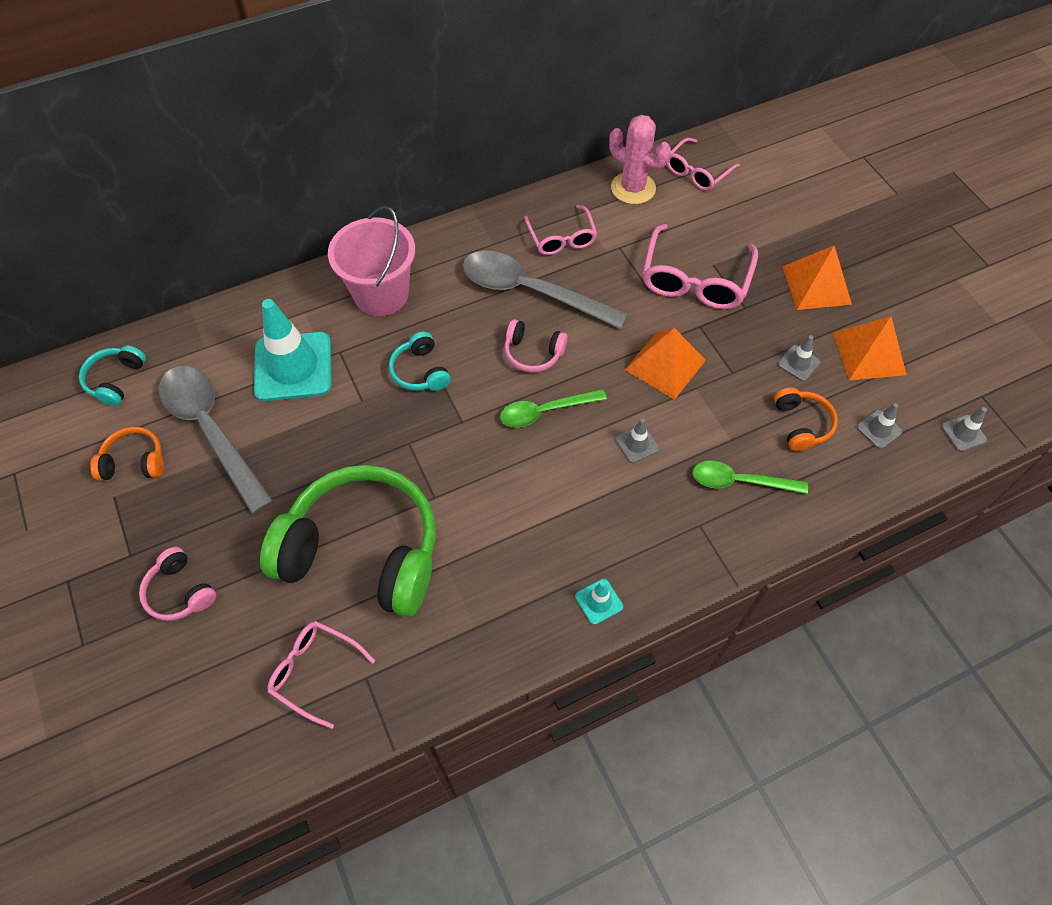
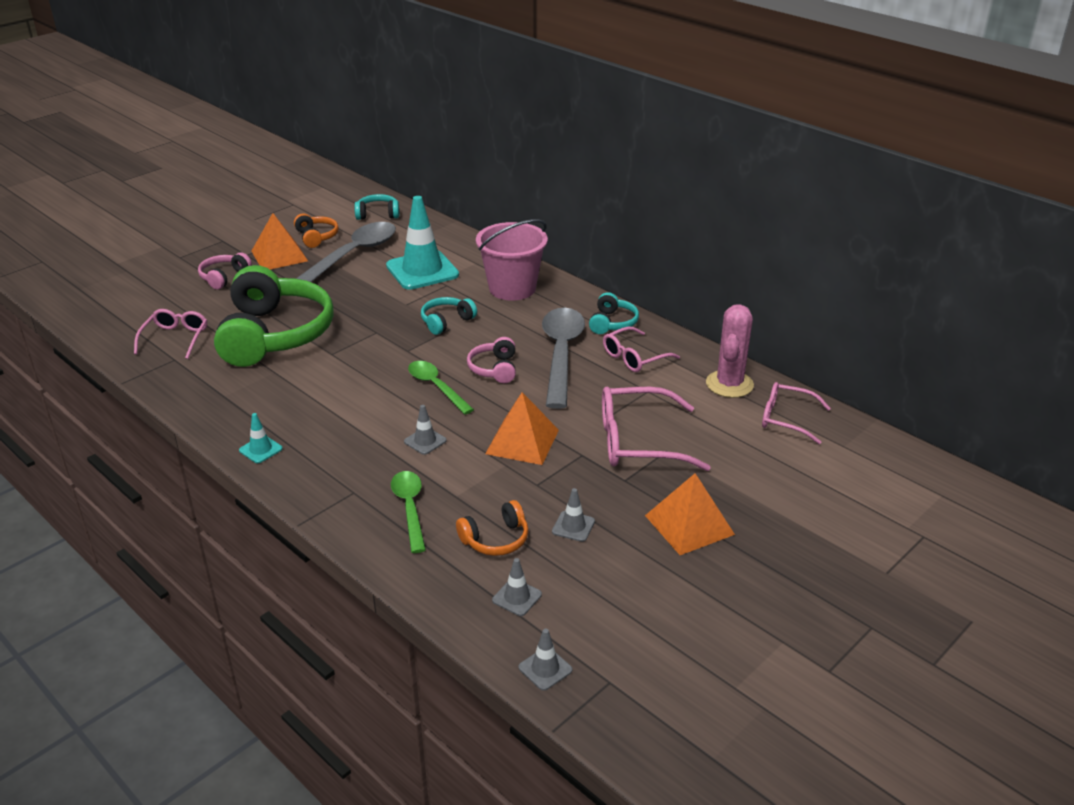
camera: 70 degrees right, 25 degrees down
(493, 234) = (612, 323): none -> turquoise headphones
(869, 353) = (617, 577): orange pyramid -> orange pyramid (279, 256)

